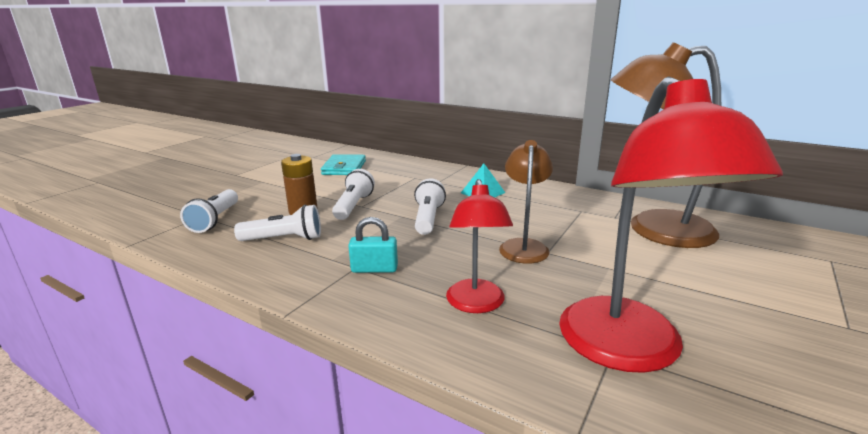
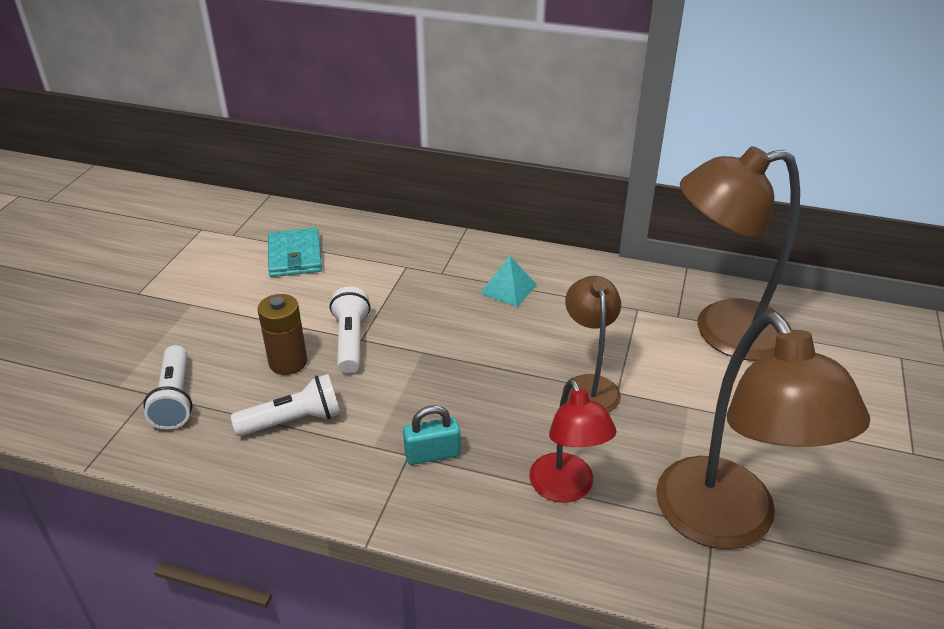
camera: 15 degrees left, 15 degrees up
(428, 218) = (458, 352): white flashlight -> none
(629, 351) = (728, 523): red lamp -> brown lamp

